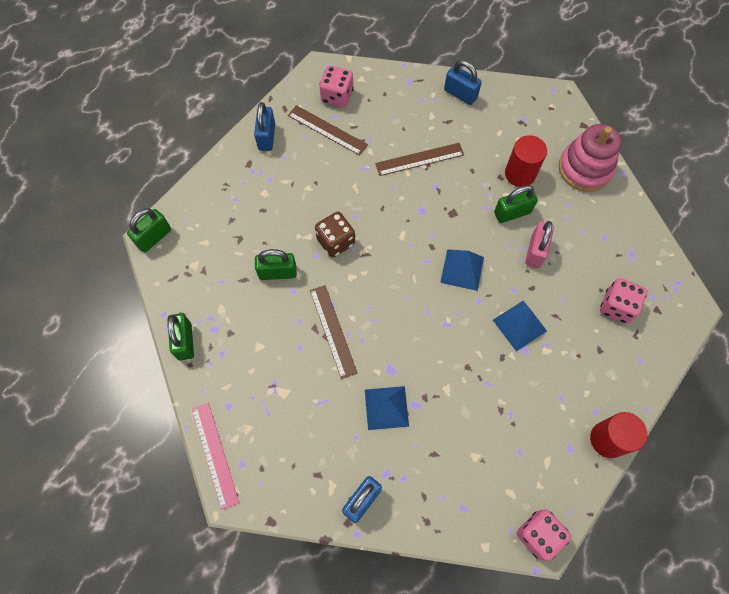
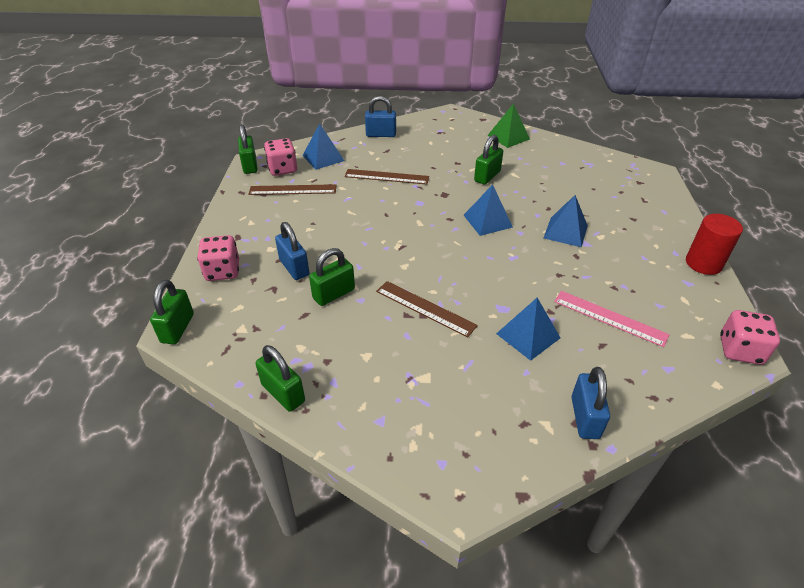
camera: 35 degrees left, 25 degrees down
(215, 454) = (405, 473): pink ruler -> pink ruler (609, 318)
(267, 137) = (240, 214): blue padlock -> blue padlock (294, 267)
(313, 75) = (250, 166): none -> green padlock
(335, 241) = (367, 250): brown dice -> none
(382, 100) = (323, 158): none -> blue pyramid
(419, 159) = (386, 177): brown ruler -> brown ruler turned 60 degrees clockwise
(520, 174) = (469, 156): red cylinder -> none
(535, 251) = (527, 188): pink padlock -> none
(585, 168) = (508, 137): pink stacking toy -> green pyramid
(616, 306) = (614, 192): pink dice -> pink dice (223, 271)

